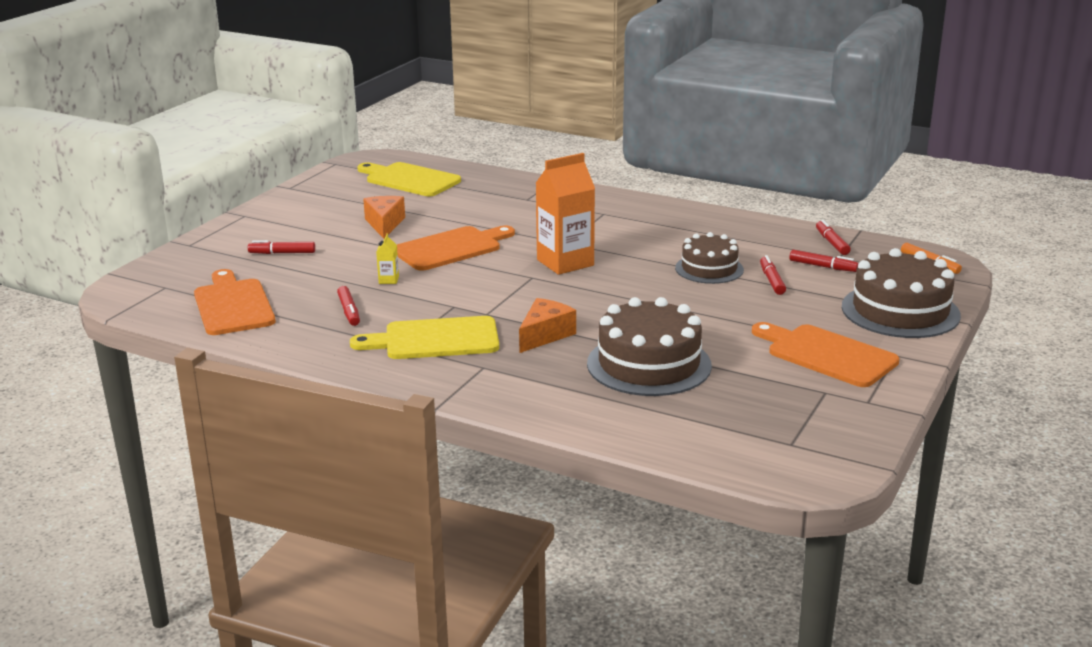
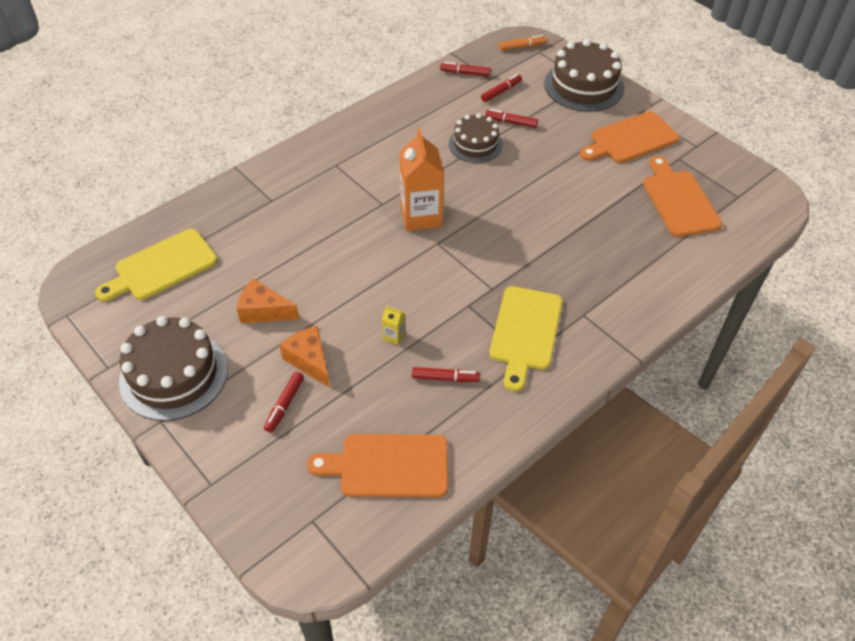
camera: 70 degrees left, 25 degrees up
(451, 248) = (349, 278): orange cutting board -> orange cutting board (679, 200)
(545, 335) = (545, 265): orange cheese -> orange cheese (309, 360)
(649, 364) = (613, 224): brown cake -> brown cake (174, 375)

